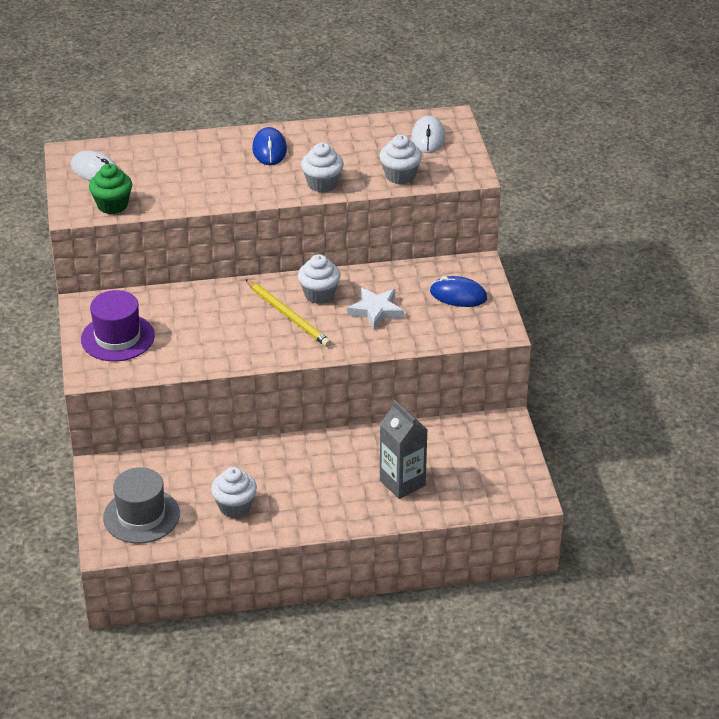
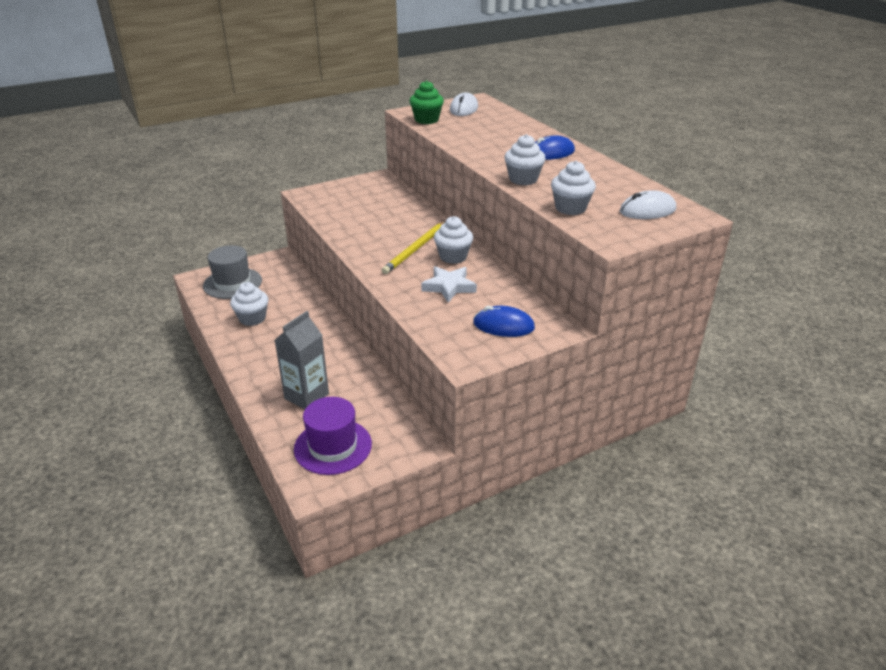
camera: 70 degrees right, 5 degrees down
(117, 337) = (349, 194): purple hat -> purple hat (333, 446)
(458, 295) = (503, 325): blue mouse -> blue mouse turned 75 degrees counterclockwise

